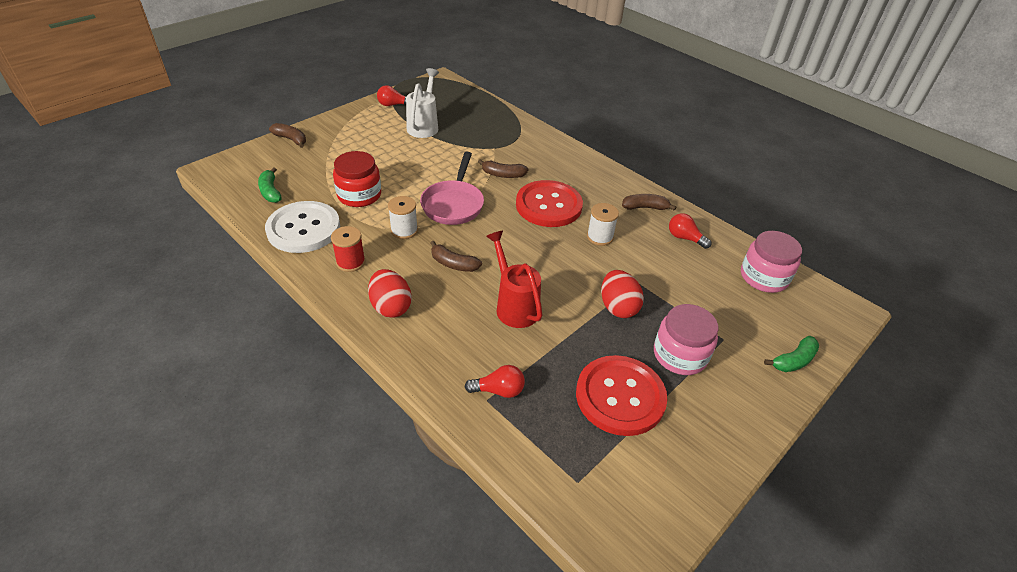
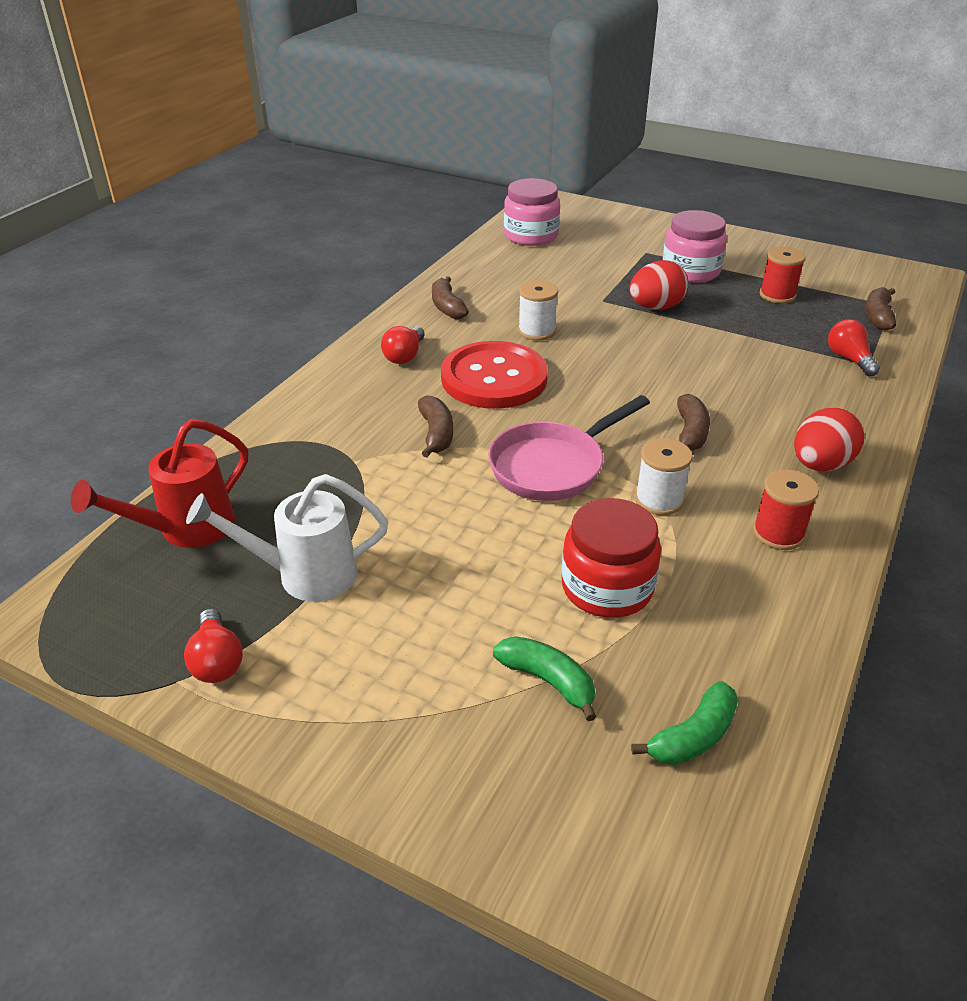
camera: 105 degrees left, 5 degrees down
(291, 139) = (469, 808): brown banana -> brown banana (878, 316)
(304, 229) = (755, 625): white button -> none
(454, 204) = (553, 466): pink pan -> pink pan turned 150 degrees clockwise
(514, 306) = (720, 371): red watering can -> red watering can (186, 529)
(620, 396) = (777, 295): red button -> red spool
(684, 238) = (494, 278): red light bulb -> red light bulb (404, 356)
(793, 360) = (641, 223): green banana -> green banana (548, 681)

